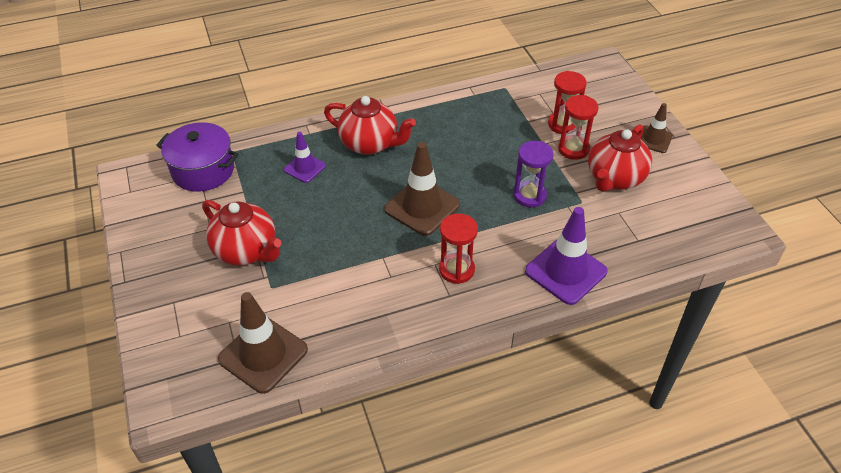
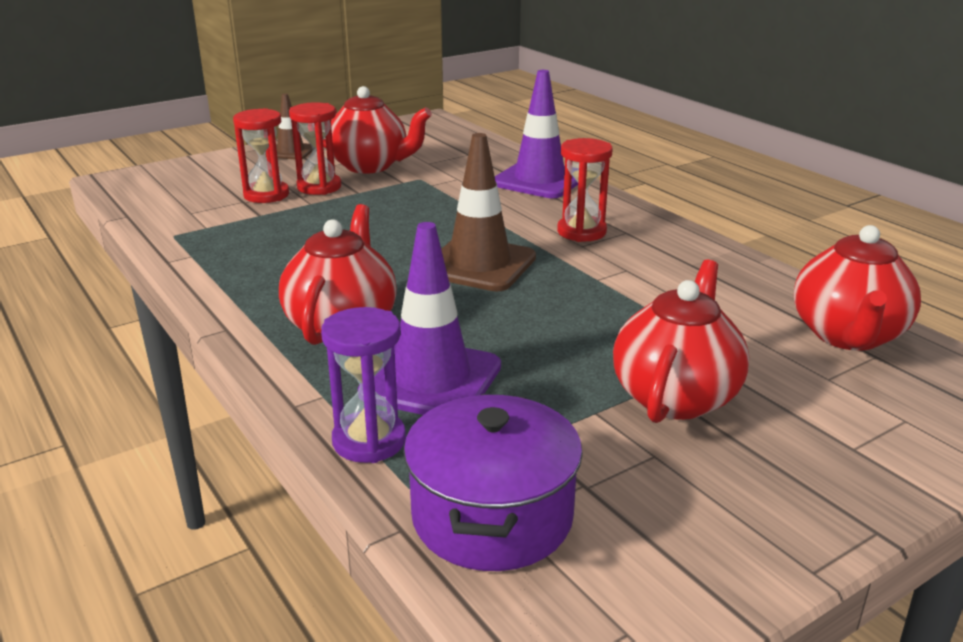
camera: 105 degrees left, 20 degrees down
(263, 354) = (847, 336): brown traffic cone -> red teapot
(305, 168) = (431, 380): purple traffic cone -> purple traffic cone, size x1.73
(529, 195) = (421, 204): purple hourglass -> purple hourglass (369, 441)

